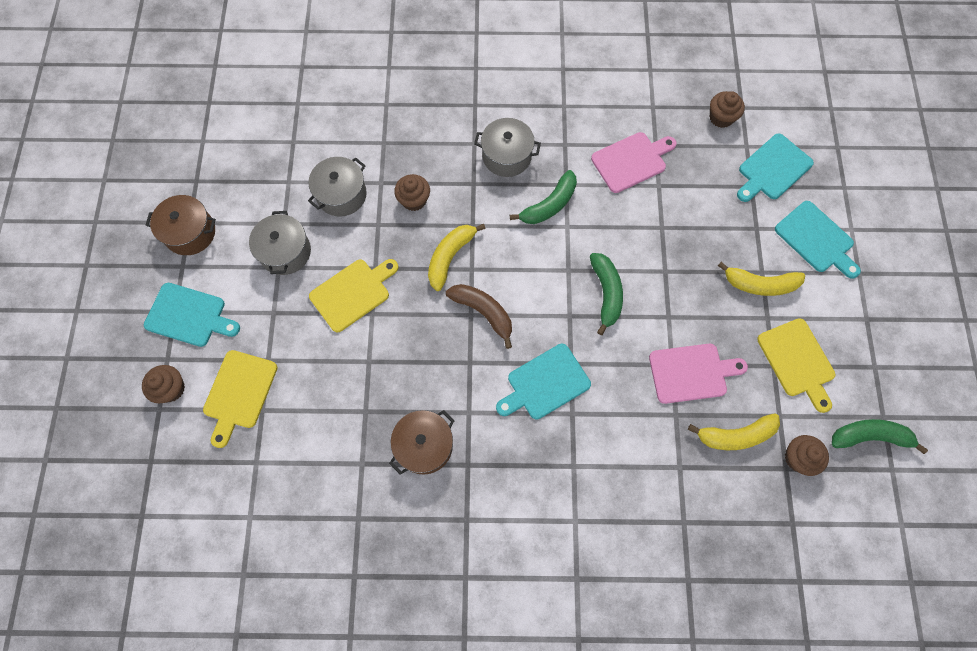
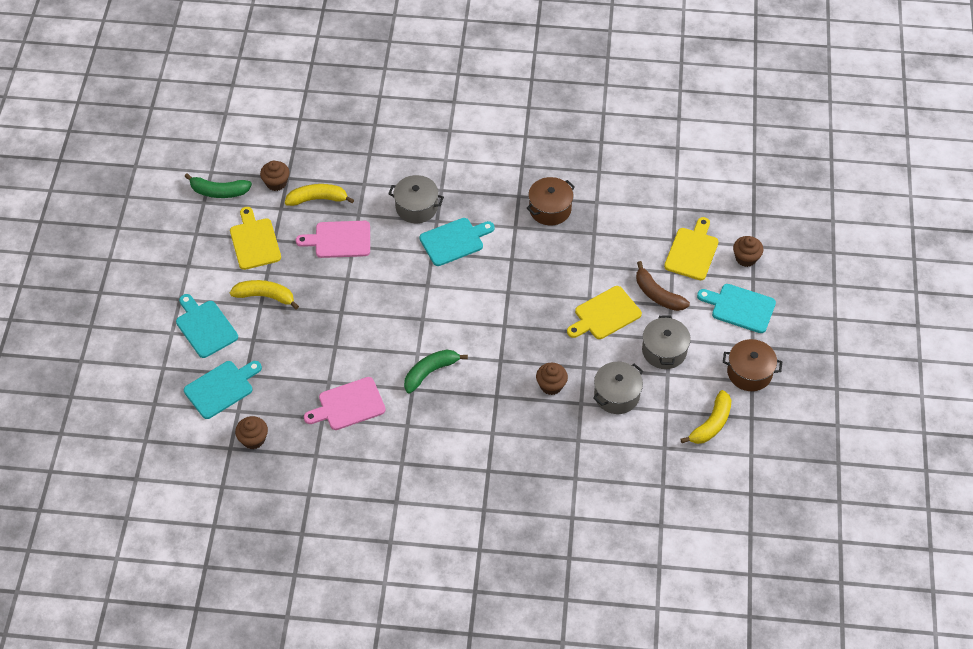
camera: 175 degrees left, 15 degrees down
(450, 257) = (522, 336): yellow banana -> yellow banana (711, 424)
(483, 312) = (497, 293): brown banana -> brown banana (658, 294)
(506, 156) = (463, 418): grey pot -> grey pot (416, 207)
(606, 293) = (394, 299): green banana -> none

